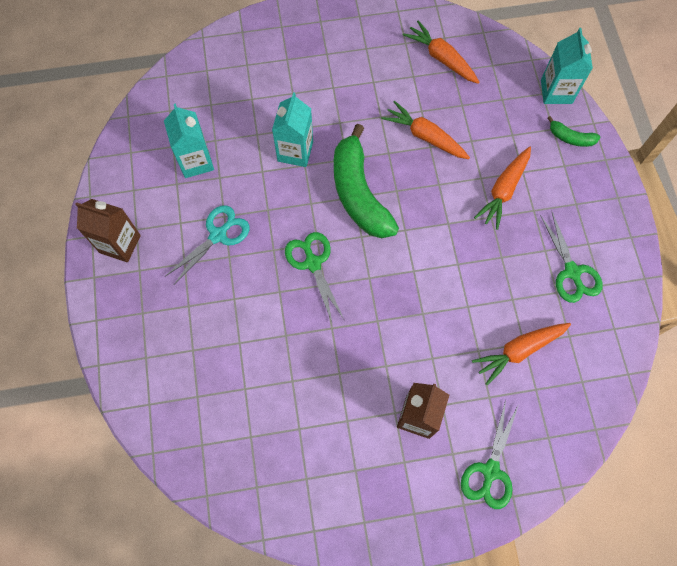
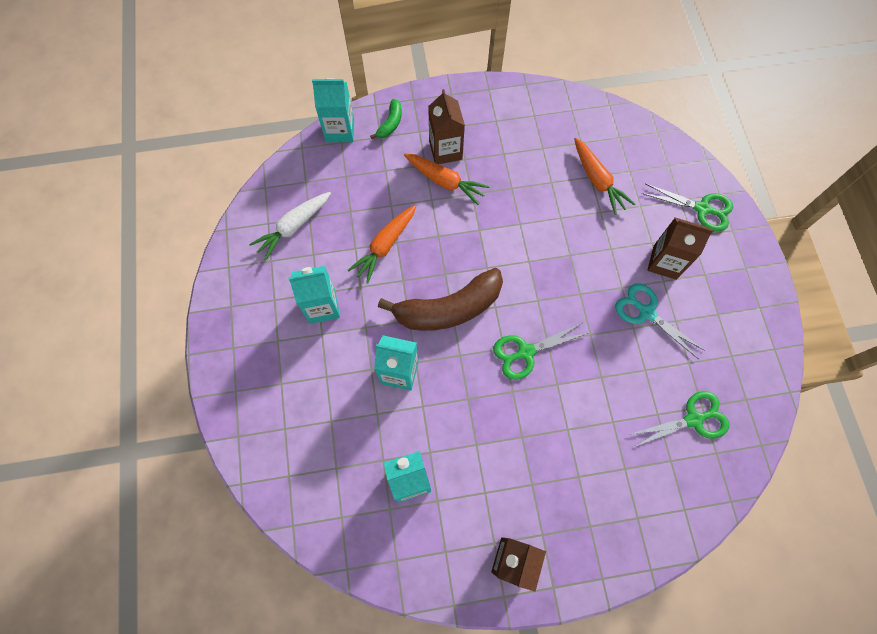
camera: 90 degrees left, 0 degrees up
(218, 235) = (498, 450): turquoise scissors -> turquoise scissors (646, 312)
(359, 194) = (449, 308): green banana -> brown banana
(360, 86) = (322, 306): none -> turquoise carton
(441, 58) = (293, 227): orange carrot -> white carrot
(542, 191) = (445, 150): none -> brown carton
(572, 272) = (523, 135): green scissors -> green scissors (693, 419)

